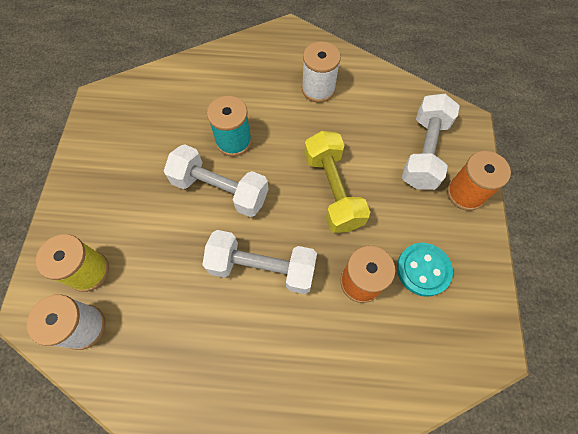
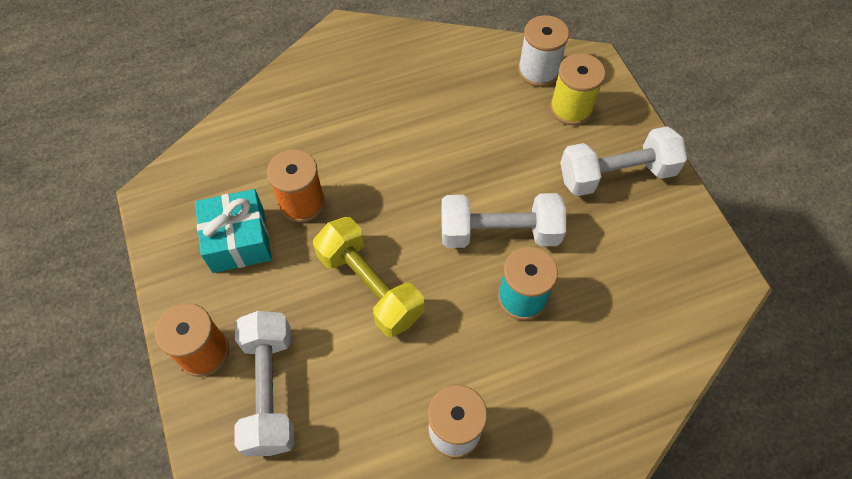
camera: 155 degrees right, 5 degrees down
(262, 268) = (408, 176): white dumbbell -> white dumbbell (616, 174)
(423, 270) = (238, 240): turquoise button -> turquoise gift

